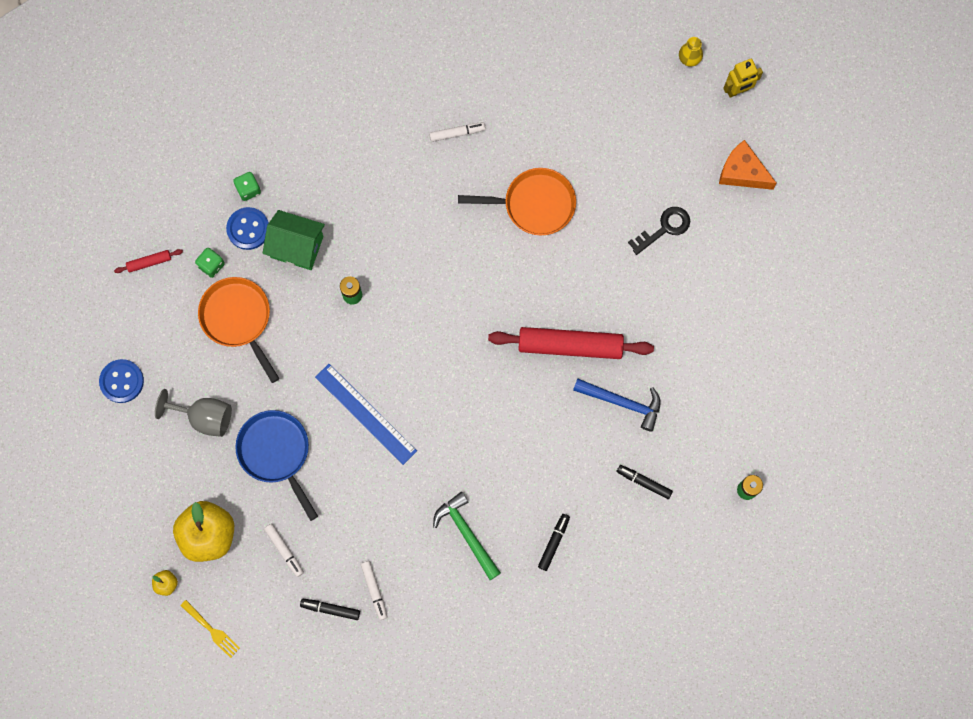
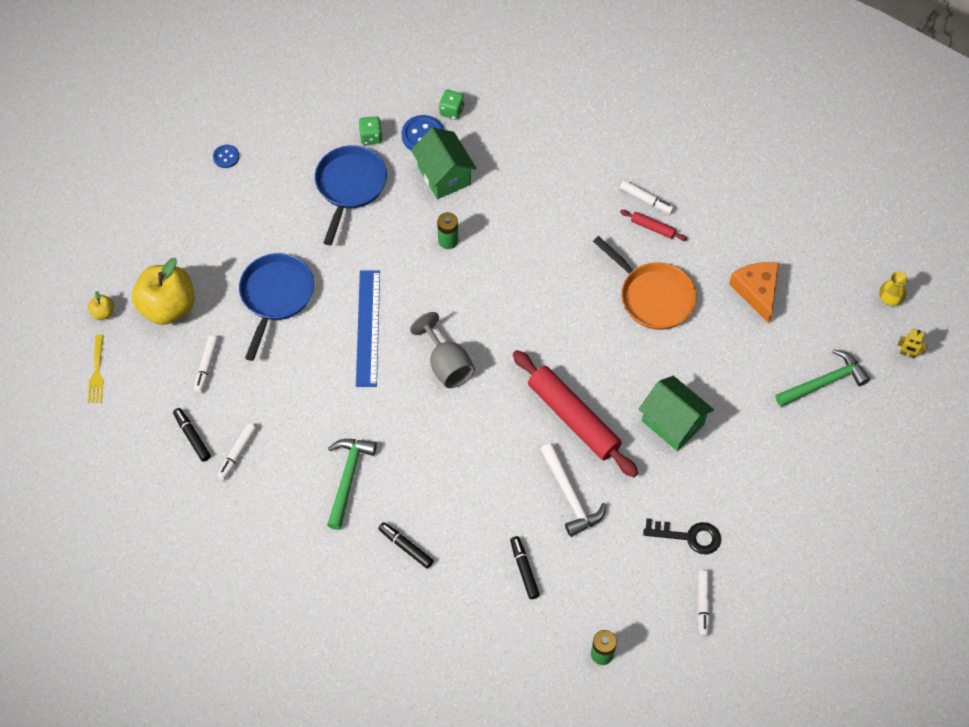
camera: 45 degrees right, 15 degrees down
(122, 381) = (226, 157): blue button -> blue button, size x0.60
(149, 262) = (331, 99): red rolling pin -> red rolling pin (653, 227)
(204, 417) = (254, 229): grey goblet -> grey goblet (446, 365)
(238, 319) = (350, 187): orange pan -> blue pan
(554, 542) = (406, 547): black marker -> black marker turned 120 degrees counterclockwise
(622, 402) = (570, 496): blue hammer -> white hammer
(636, 286) = (673, 422): none -> green house
(664, 228) = (740, 401): black key -> black key (689, 536)
(704, 162) = (824, 382): none -> green hammer
(737, 90) = (907, 354): yellow robot -> yellow robot, size x0.64
(742, 172) = (849, 415): orange cheese -> orange cheese (757, 292)
(776, 395) = (703, 605): none -> white marker

